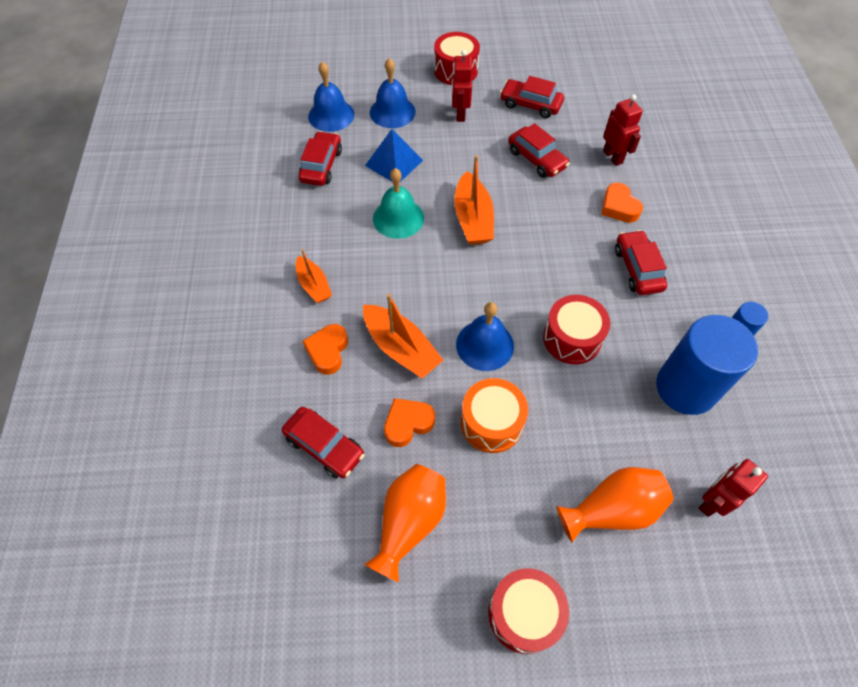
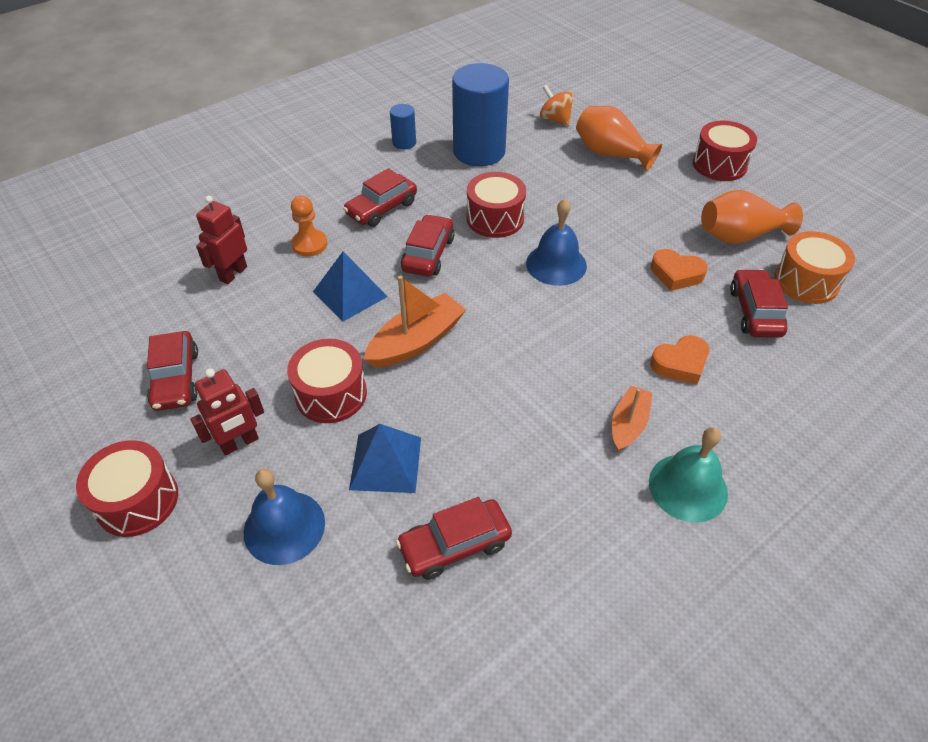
camera: 125 degrees left, 10 degrees down
(331, 115) = (344, 608): blue bell -> none
(398, 218) = (471, 405): turquoise bell -> turquoise bell (688, 487)
(400, 348) = (619, 315): orange boat -> none
(463, 161) = (331, 394): none -> red drum
(491, 423) = (619, 230): orange drum -> orange drum (806, 281)
(536, 159) = (279, 331): red car -> red car (428, 254)
(546, 206) = (350, 294): none -> blue pyramid
(619, 207) = (309, 244): orange heart -> orange pawn
(712, 501) = (555, 119): red robot -> orange spinning top

